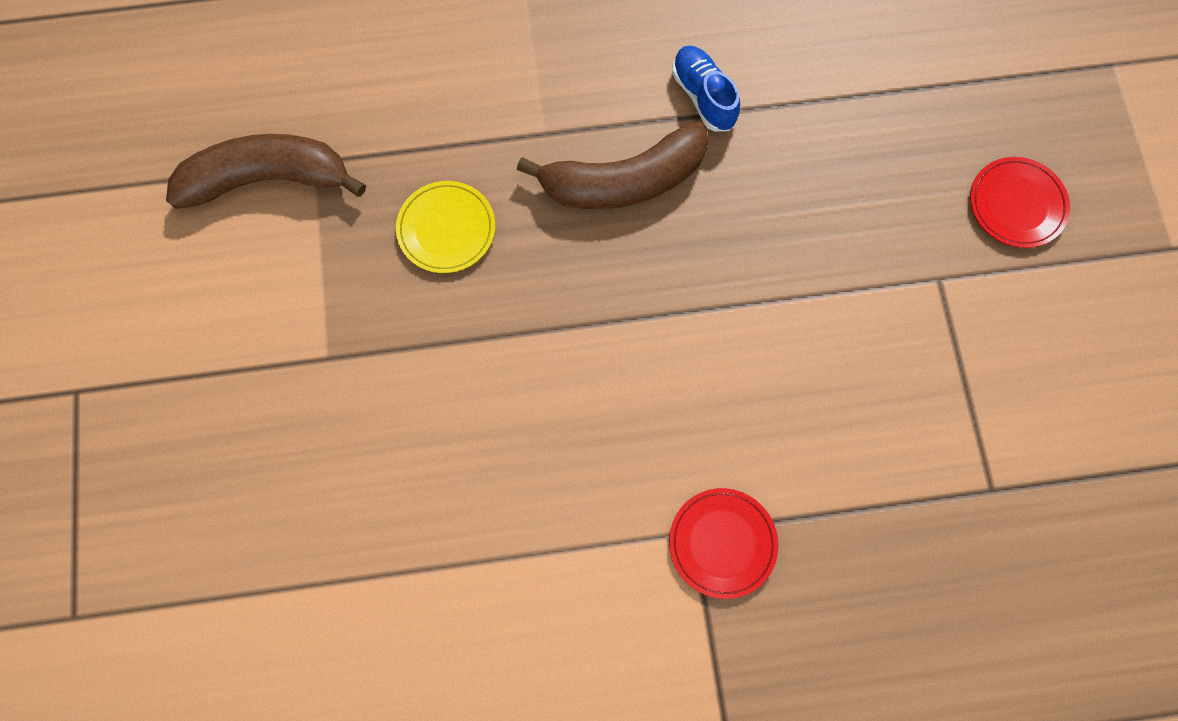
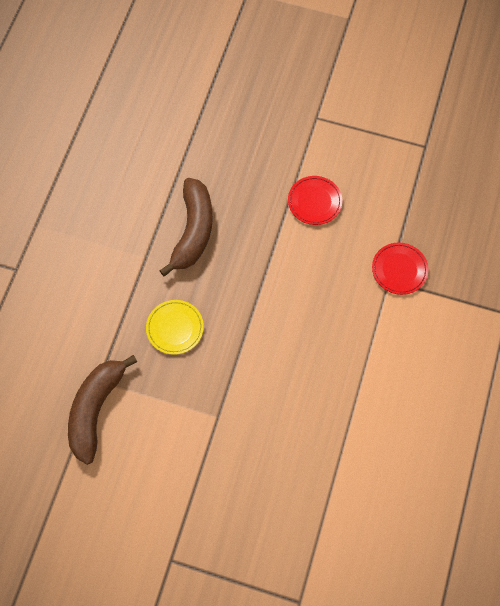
camera: 65 degrees left, 5 degrees down
(703, 96) = (166, 173): blue shoe -> none
(1016, 204) = (296, 67): red plate -> red plate (314, 202)

